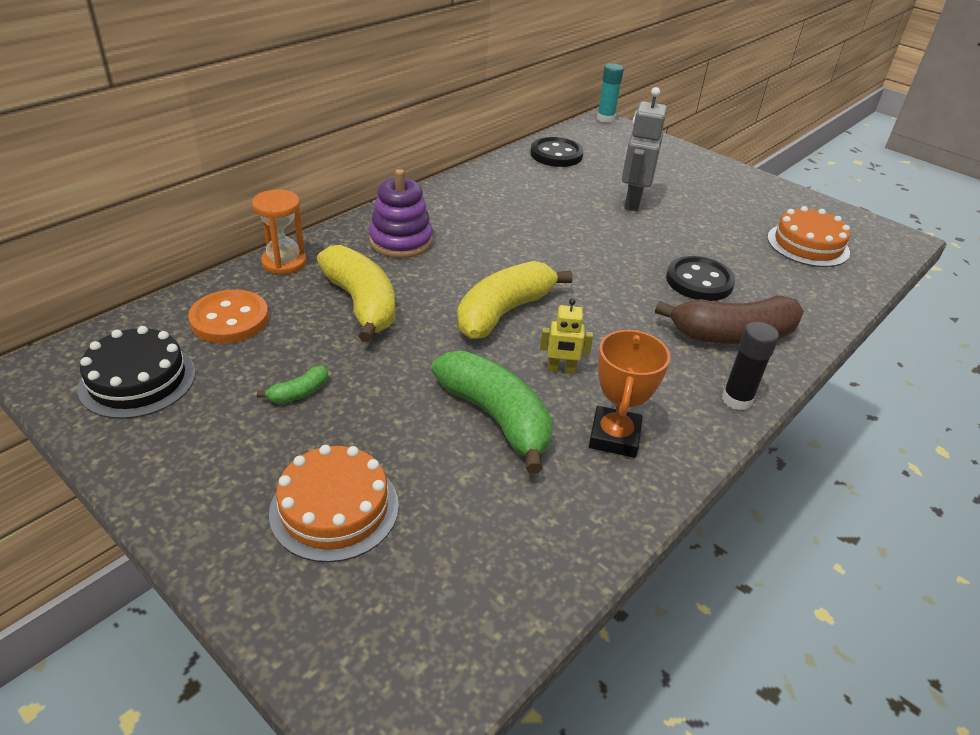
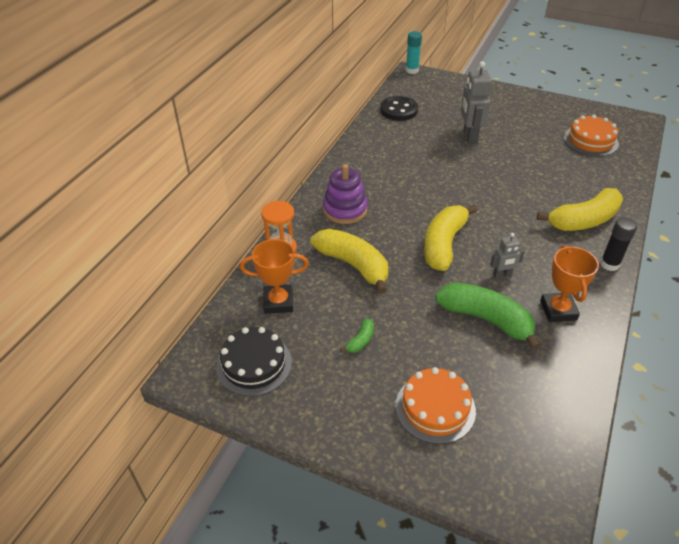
camera: 15 degrees left, 5 degrees up
(230, 319) = (278, 302): orange button -> orange trophy
(561, 369) = (502, 274): yellow robot -> grey robot
(699, 281) = (544, 187): black button -> none
(732, 335) = (583, 220): brown banana -> yellow banana

